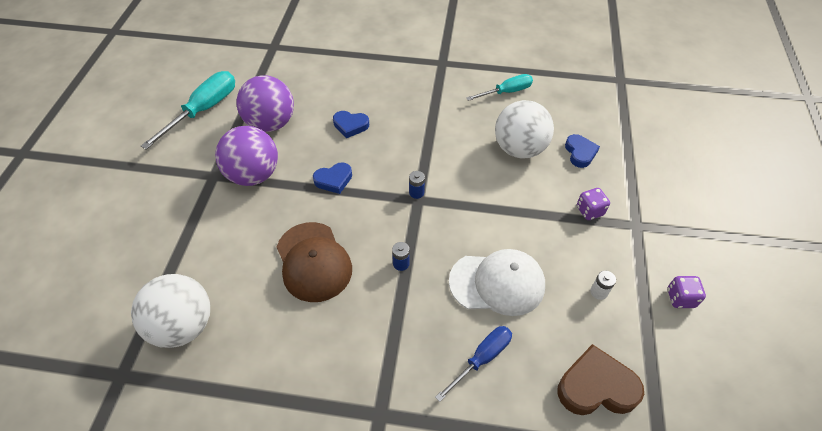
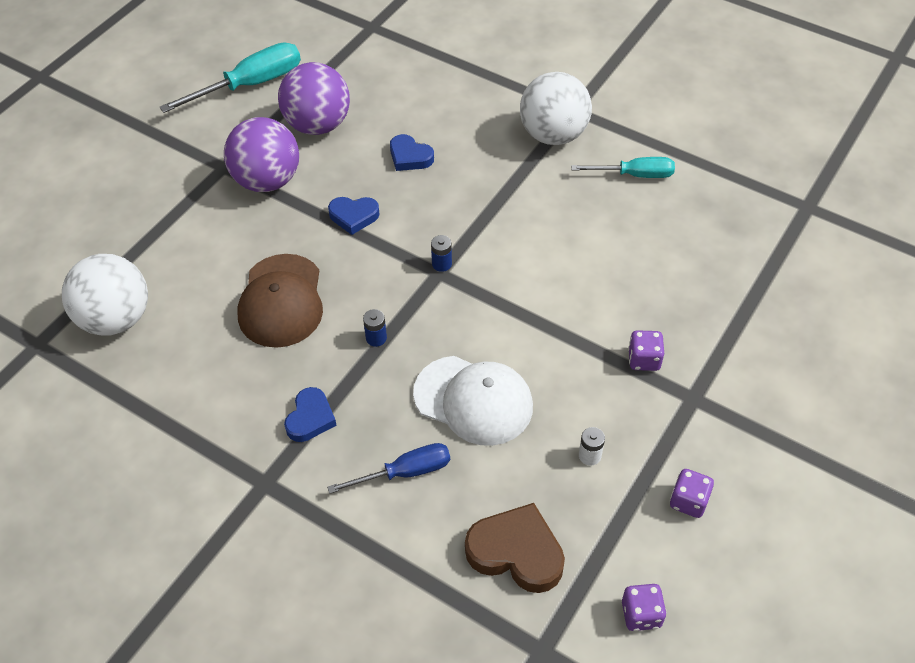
camera: 25 degrees right, 0 degrees up
(519, 149) = (603, 253): white ball -> white ball (553, 135)
(580, 153) = (681, 285): blue heart -> blue heart (310, 418)
(706, 395) = (641, 614): none -> purple dice

